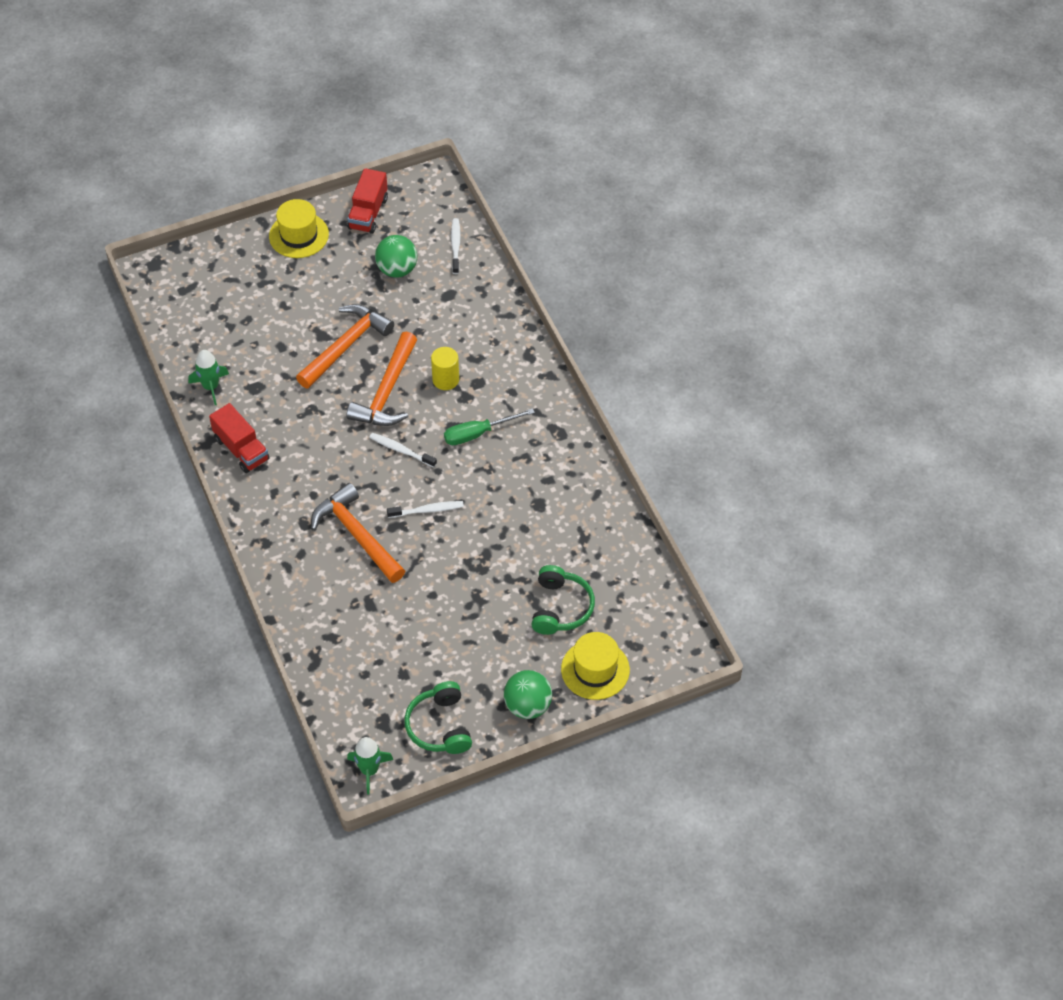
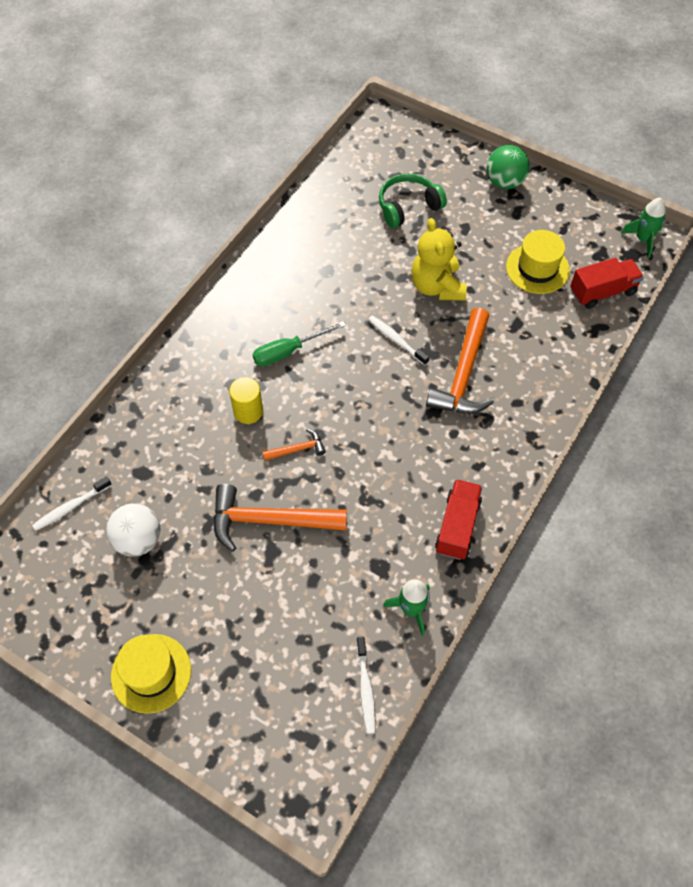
camera: 125 degrees left, 5 degrees up
(368, 213) = (74, 622): red truck -> red truck (602, 292)
(387, 392) = (297, 449): orange hammer -> orange hammer, size x0.47
(397, 269) = (138, 540): green ball -> white ball
(401, 450) = (352, 397): white toothbrush -> white toothbrush (365, 688)
(440, 726) = (569, 220): green headphones -> none
(455, 572) = (437, 286): none -> yellow teddy bear
(478, 433) = (288, 351): green screwdriver -> green screwdriver turned 120 degrees clockwise
(595, 669) = (440, 162): yellow hat -> yellow hat (537, 268)

